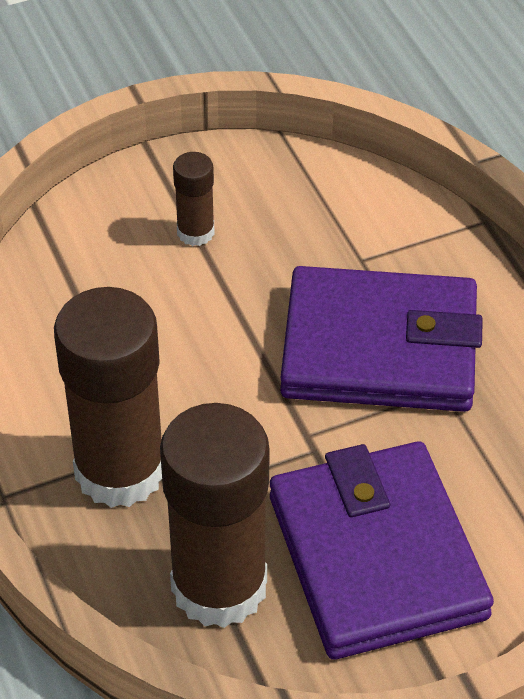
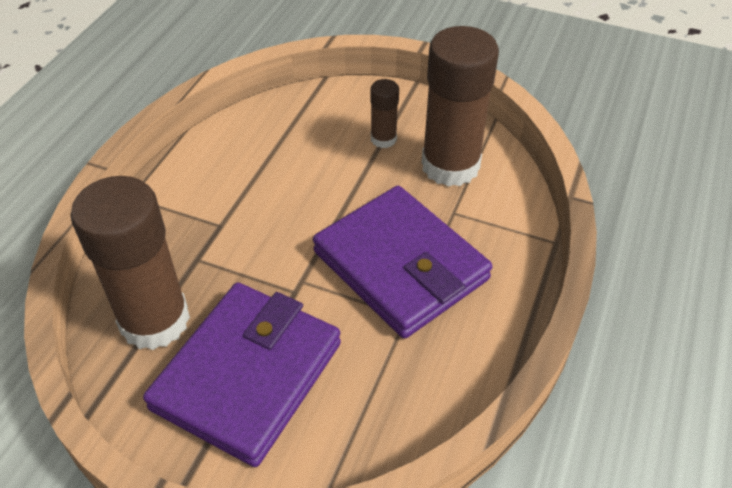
camera: 45 degrees right, 0 degrees up
(120, 470) = (192, 225): brown glue stick -> brown glue stick (450, 165)

